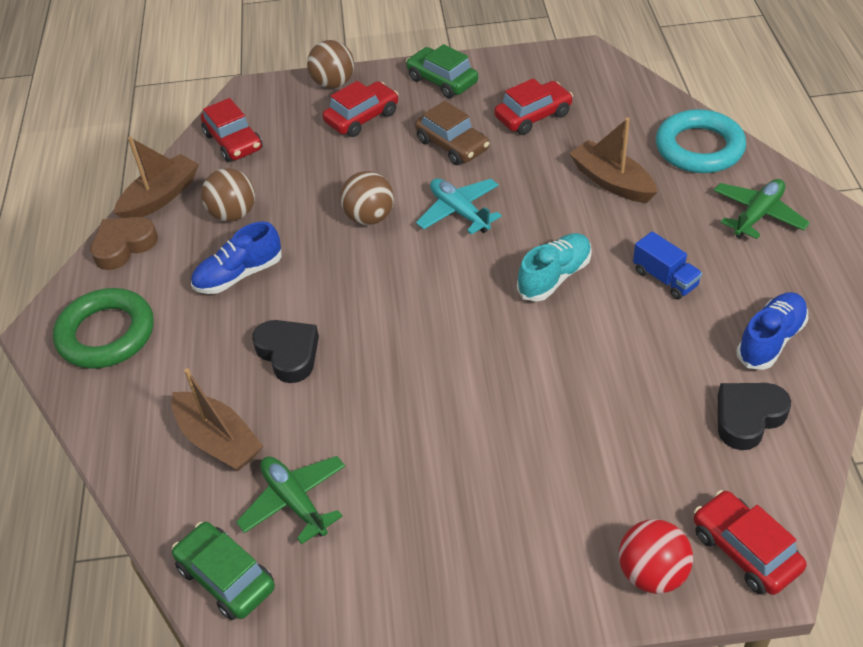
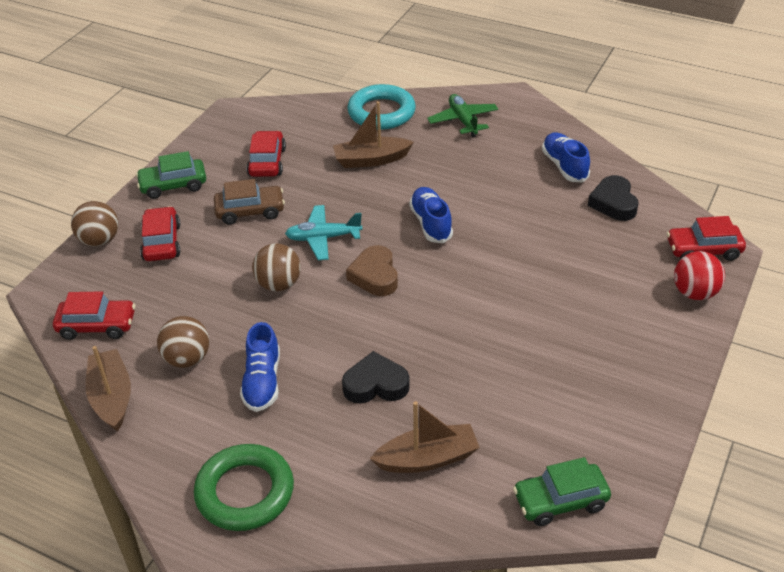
camera: 60 degrees left, 5 degrees down
(124, 246) = (147, 444): brown heart -> brown heart (375, 276)
(294, 502) = (520, 436): green plane -> none
(554, 277) = (431, 223): turquoise shoe -> blue shoe
(665, 278) = (478, 180): blue truck -> none

